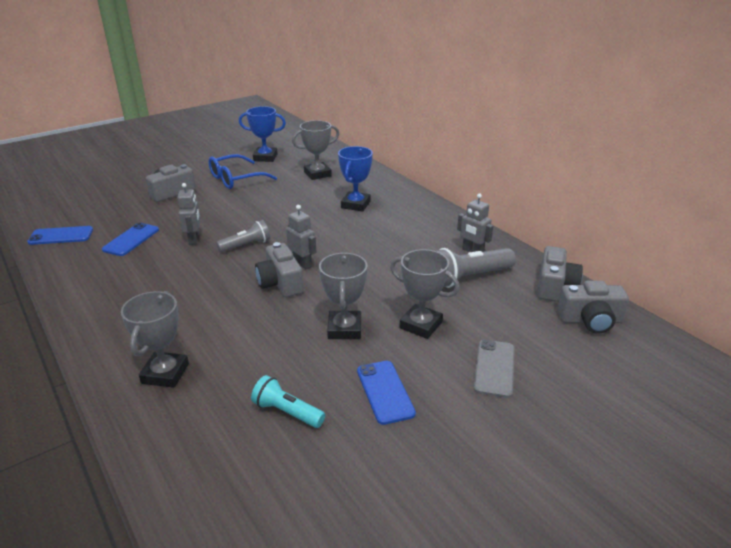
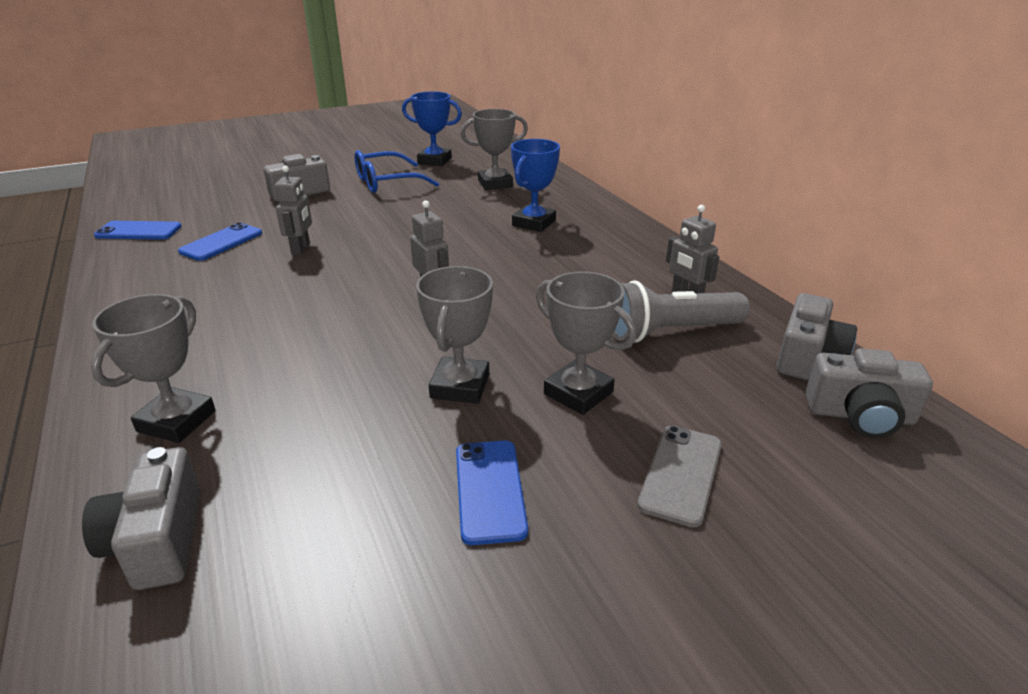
camera: 10 degrees right, 0 degrees up
(246, 245) = (366, 261): grey flashlight -> none
(280, 283) = (392, 313): grey camera -> grey camera (157, 540)
(287, 412) = (325, 503): turquoise flashlight -> none

